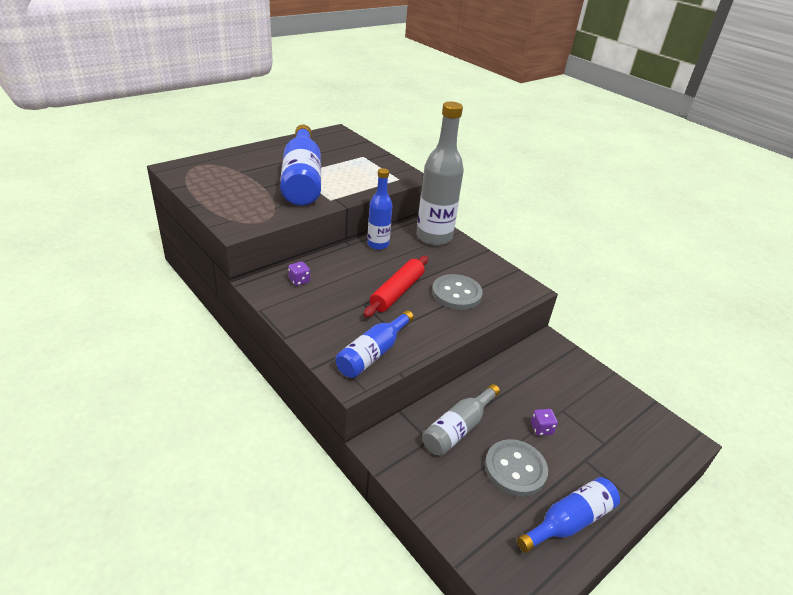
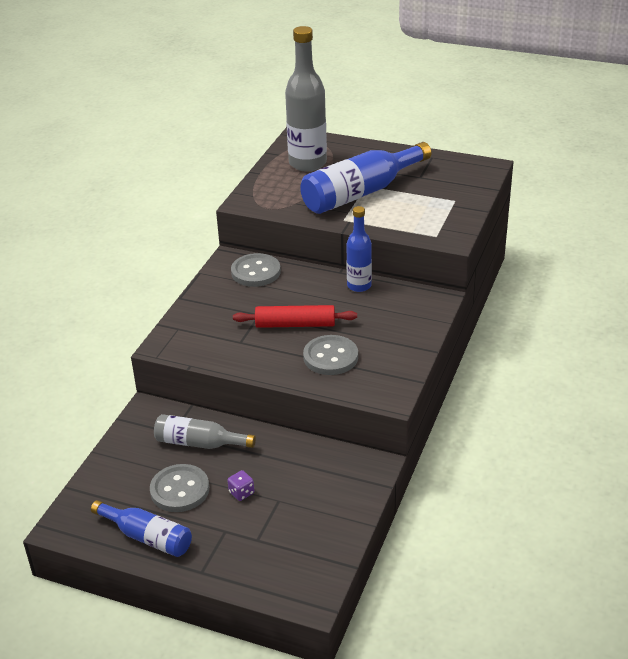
camera: 65 degrees right, 0 degrees up
(299, 280) = (256, 272): purple dice -> grey button
(373, 353) = (200, 344): blue bottle -> none
(434, 237) = (415, 311): grey bottle -> grey bottle (307, 163)

